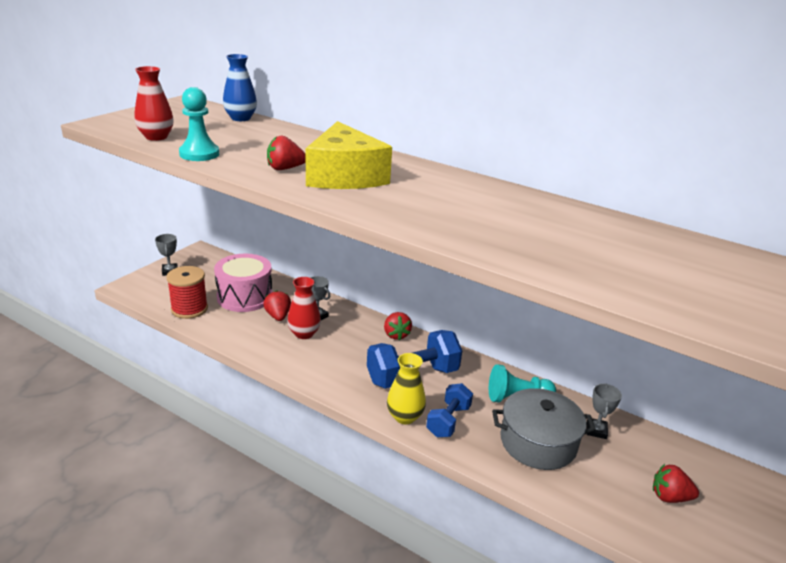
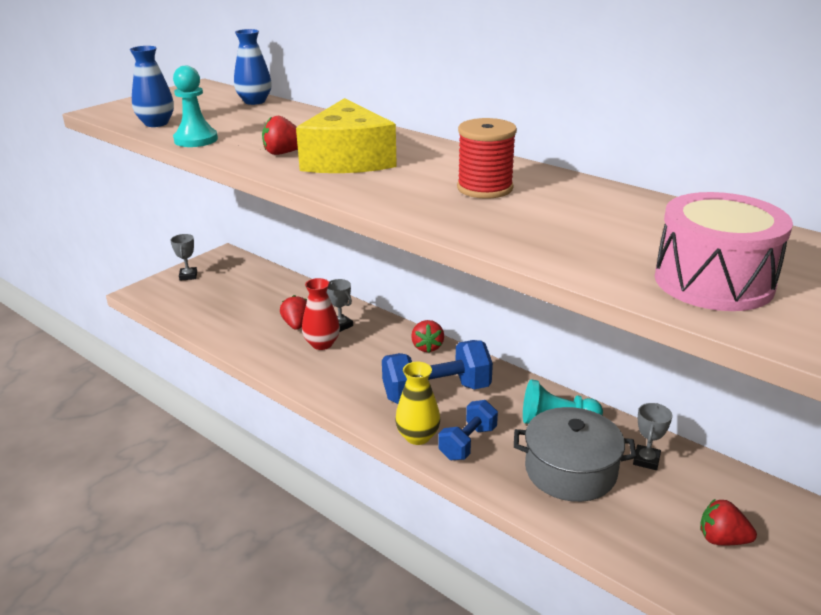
camera: 10 degrees right, 0 degrees up
(156, 137) = (156, 123): red vase -> blue vase
(189, 309) = (201, 316): red spool -> red spool (485, 188)
(245, 297) = (264, 303): pink drum -> pink drum (713, 282)

